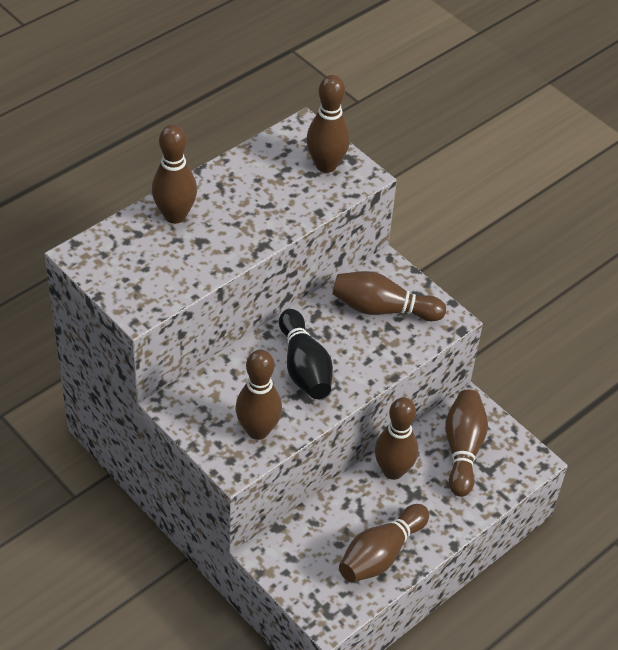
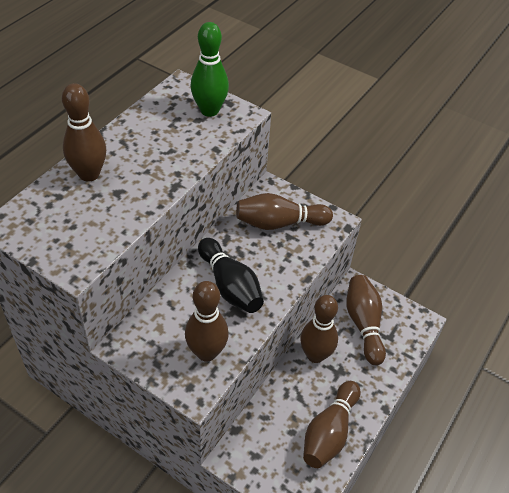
camera: 15 degrees left, 0 degrees up
(326, 165) = (209, 110): brown bowling pin -> green bowling pin

